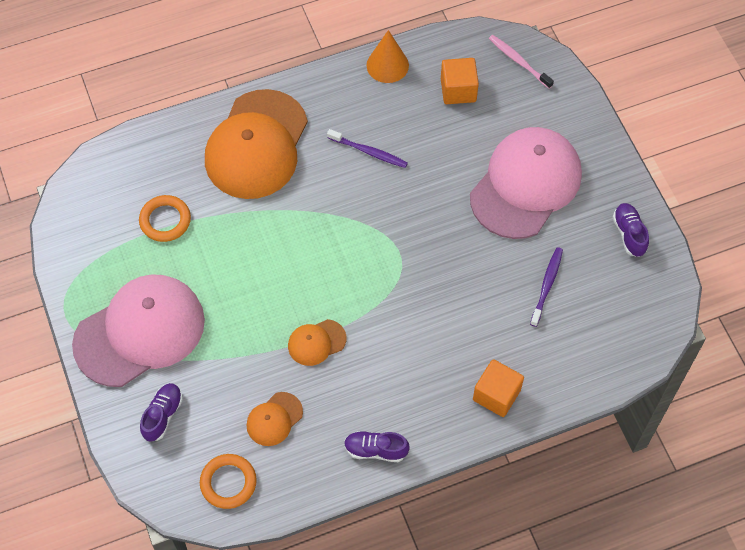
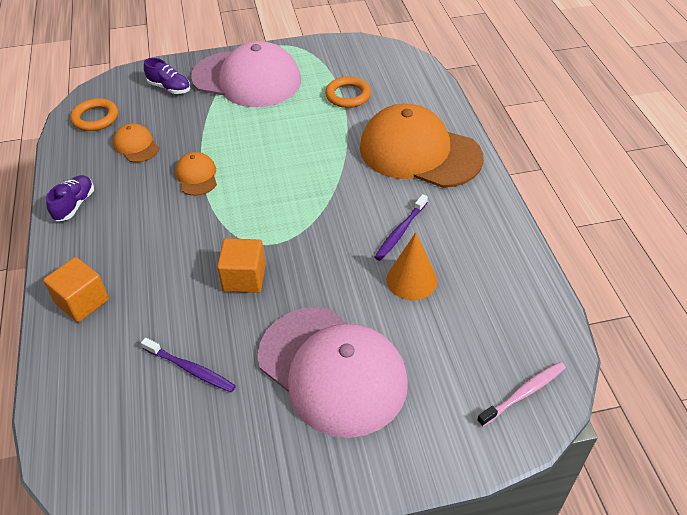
camera: 100 degrees right, 15 degrees down
(140, 332) = (247, 79): pink cap -> pink cap turned 45 degrees counterclockwise
(387, 65) = (516, 259): orange cone -> orange cone (411, 280)
(458, 90) = (478, 321): orange cube -> orange cube (244, 278)
(629, 234) = (233, 478): purple shoe -> none

